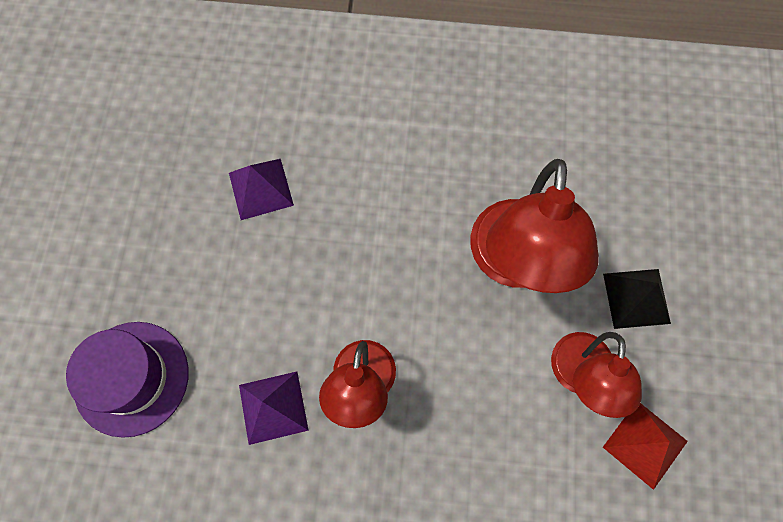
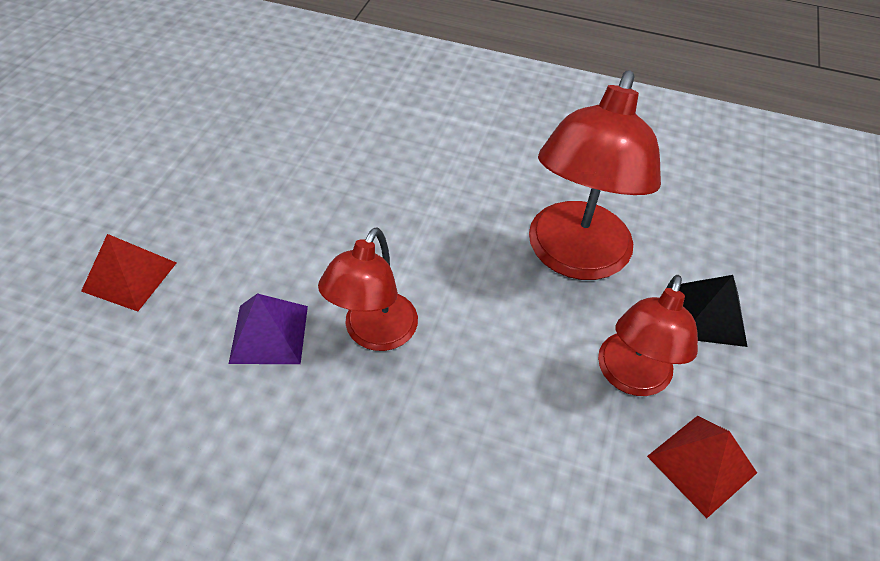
camera: 10 degrees right, 20 degrees down
(131, 378) = (129, 276): purple hat -> red pyramid
(261, 189) = (326, 149): purple pyramid -> none

